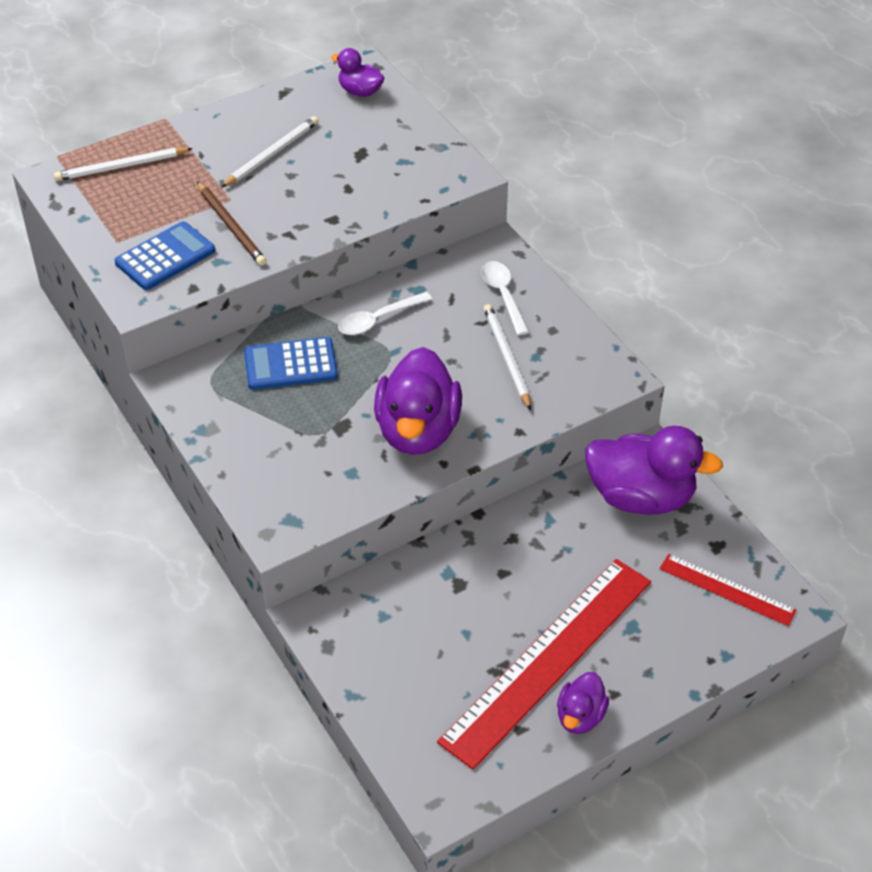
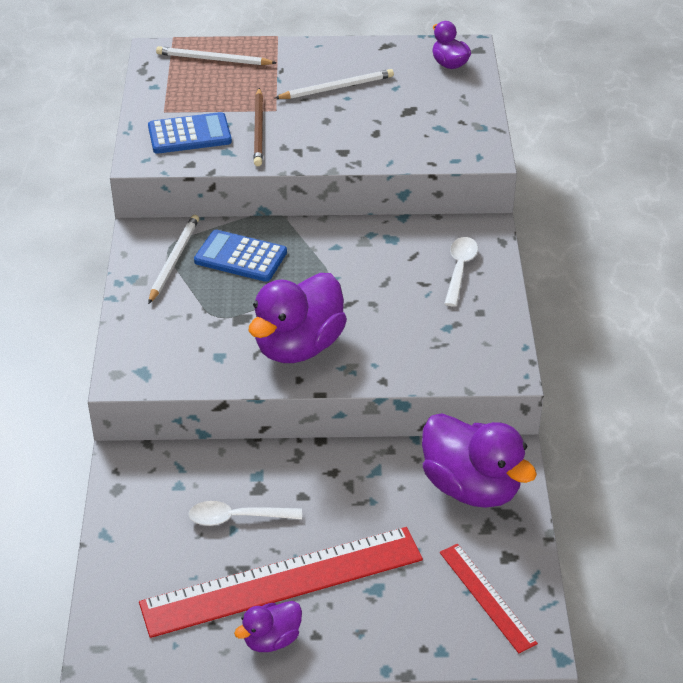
camera: 30 degrees right, 5 degrees down
(378, 319) = (339, 249): white spoon -> white spoon (237, 518)
(506, 357) = (421, 318): white pencil -> white pencil (174, 260)

